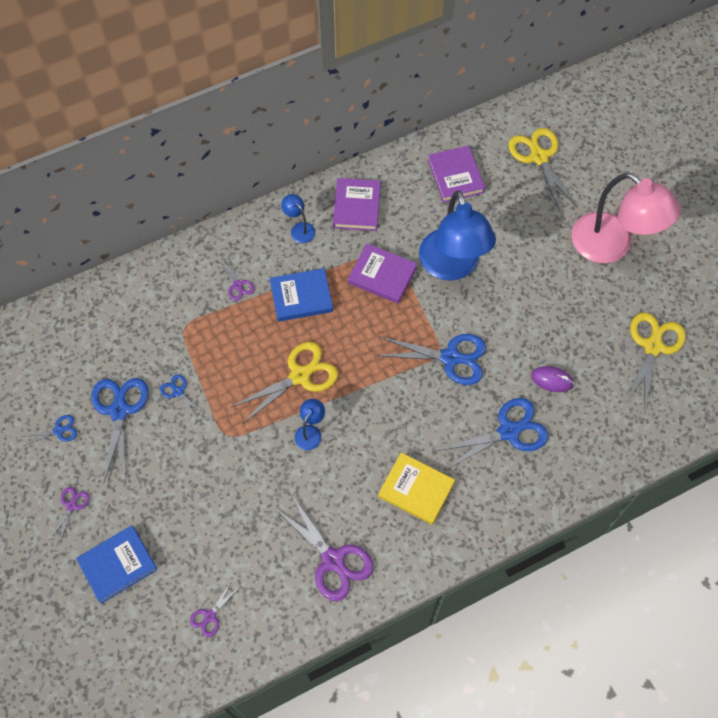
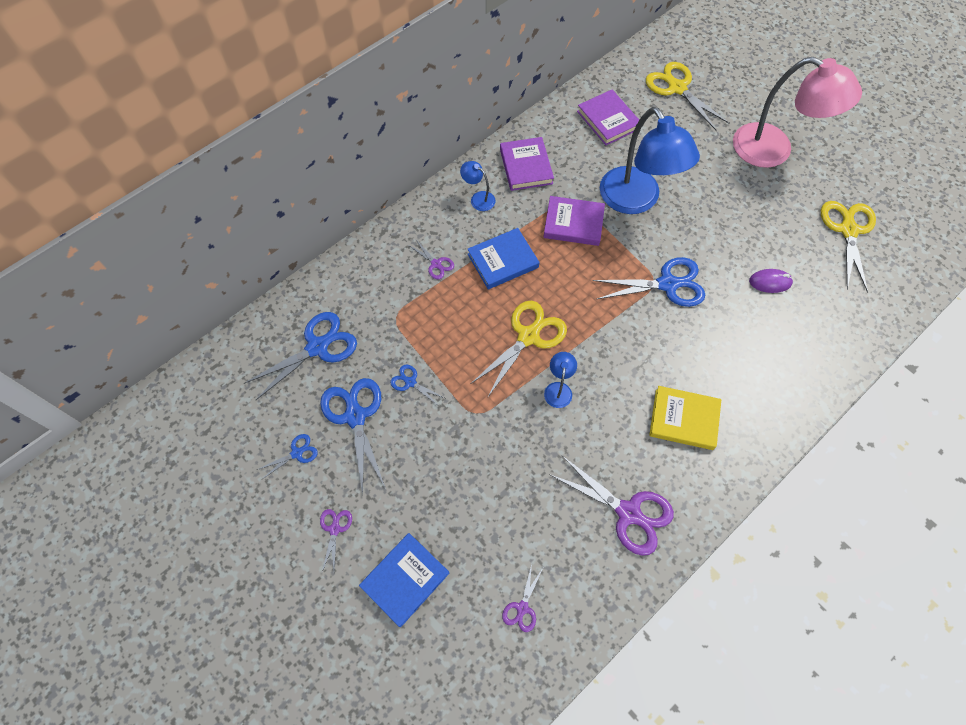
camera: 15 degrees left, 0 degrees up
(508, 431) = (749, 340): blue scissors -> blue scissors (317, 347)

